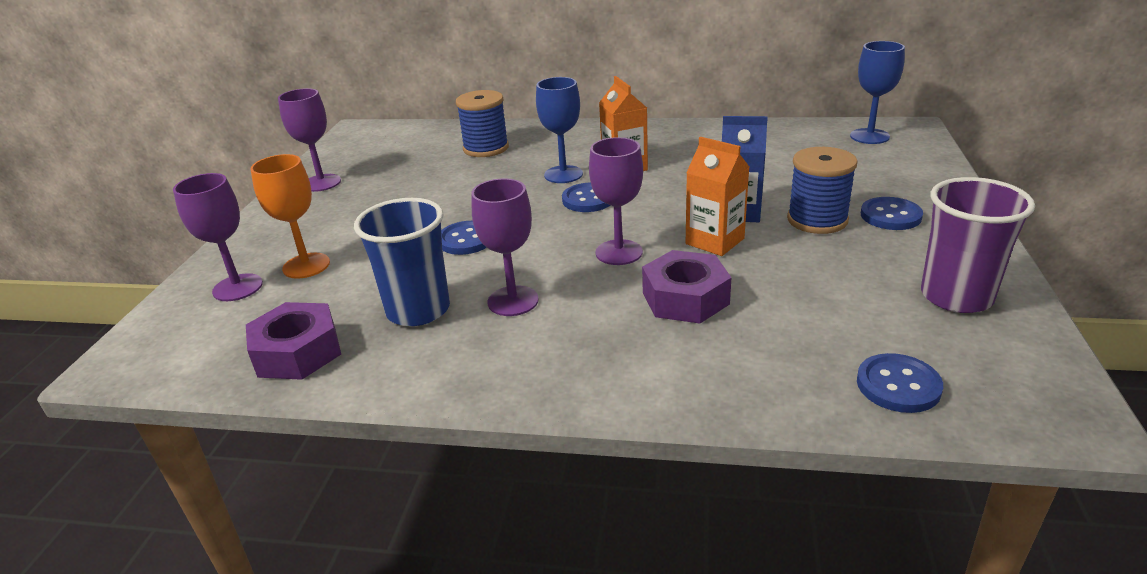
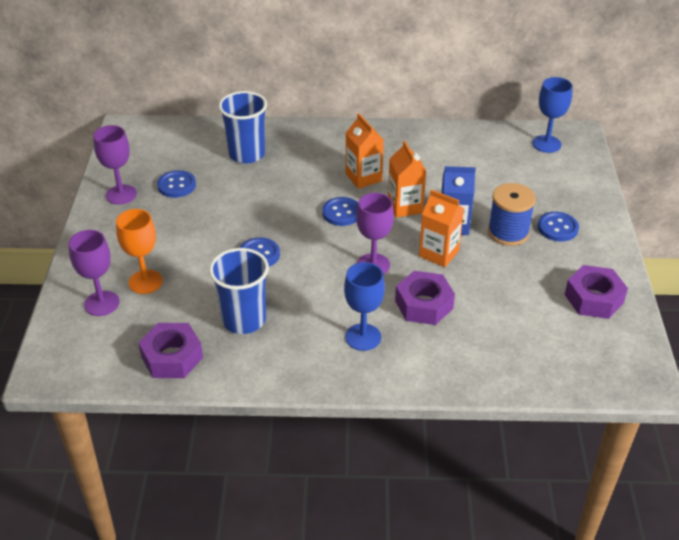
camera: 10 degrees left, 10 degrees up
(486, 148) = (246, 154): blue spool -> blue cup
(513, 301) = (308, 310): purple goblet -> none
(563, 174) = (317, 185): blue goblet -> blue goblet (363, 337)
(674, 194) = (405, 206): none -> orange carton
(898, 385) = (555, 366): blue button -> blue button (176, 185)
(956, 296) = (594, 298): purple cup -> purple nut

